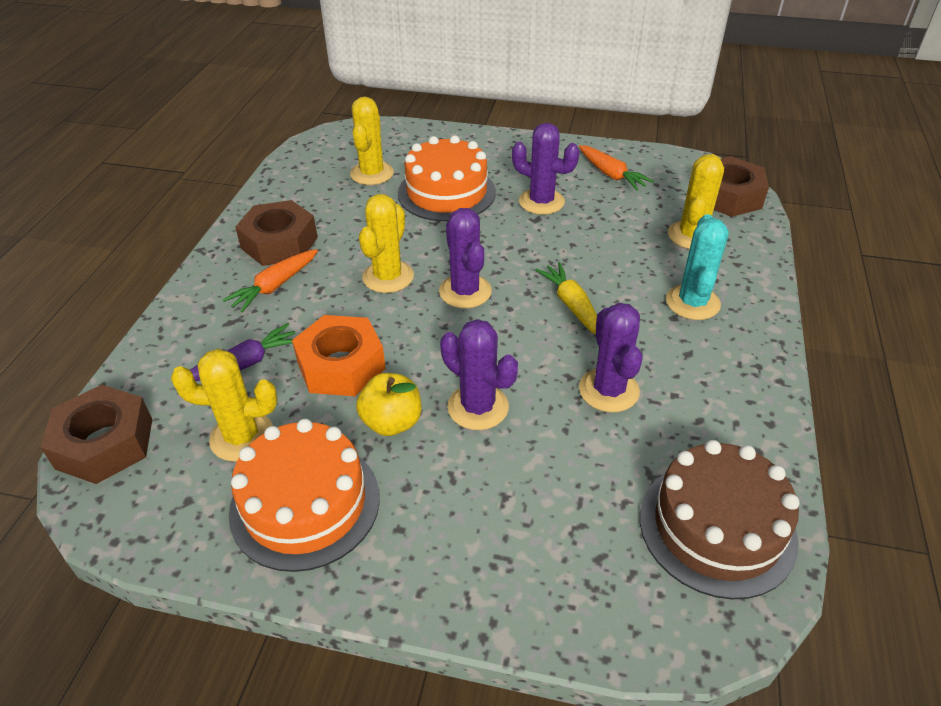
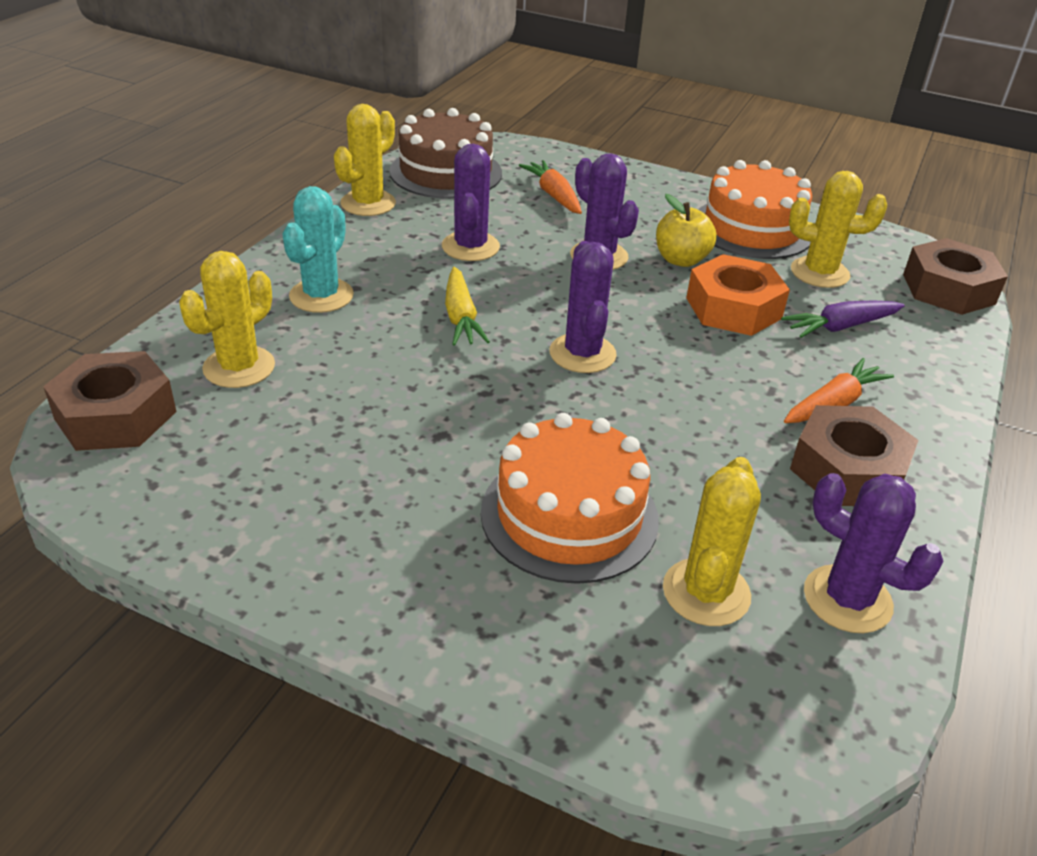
camera: 170 degrees left, 5 degrees down
(388, 277) = (680, 389): yellow cactus -> yellow cactus (368, 203)
(541, 202) = (416, 463): purple cactus -> purple cactus (847, 599)
(611, 174) = (259, 496): orange carrot -> orange carrot (554, 195)

